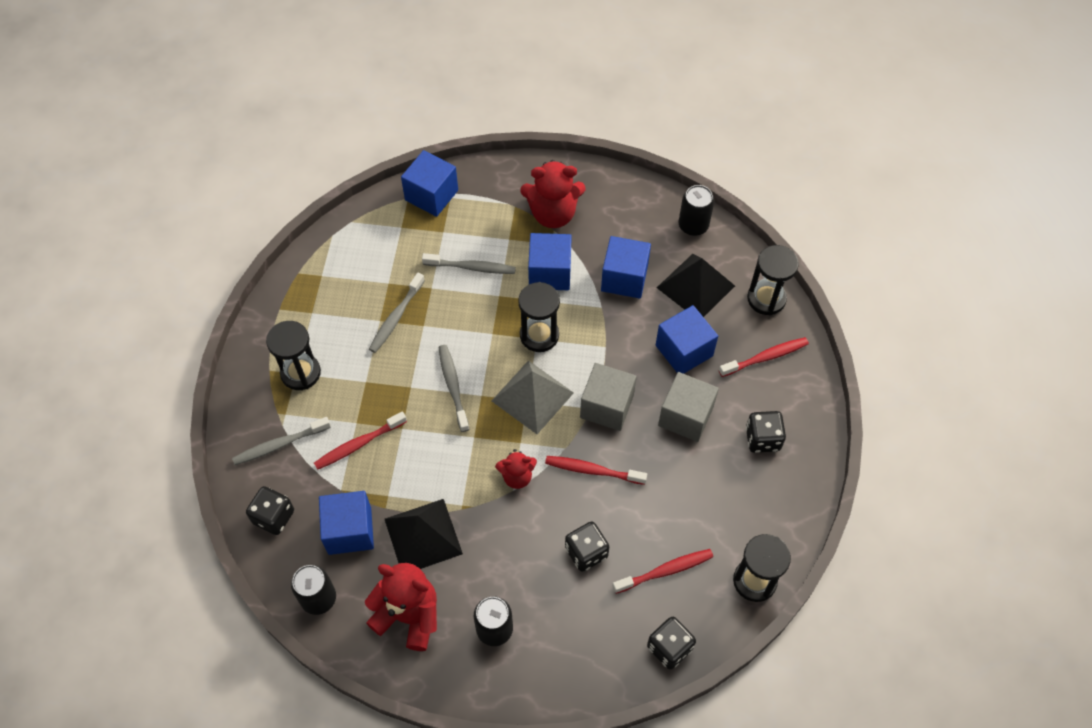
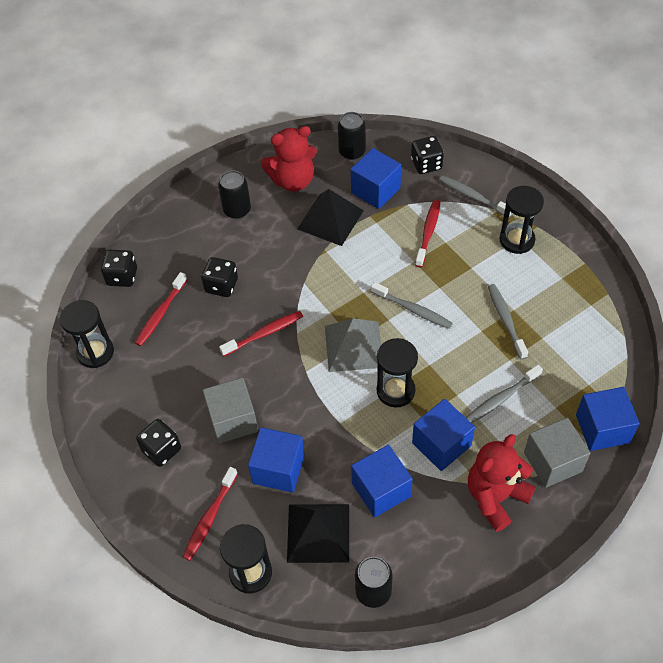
camera: 140 degrees right, 5 degrees down
(280, 445) = (473, 197): grey toothbrush -> grey toothbrush turned 75 degrees counterclockwise
(517, 476) = (310, 292): red teddy bear -> none
(606, 406) = (296, 381): grey cube -> grey cube (553, 462)

